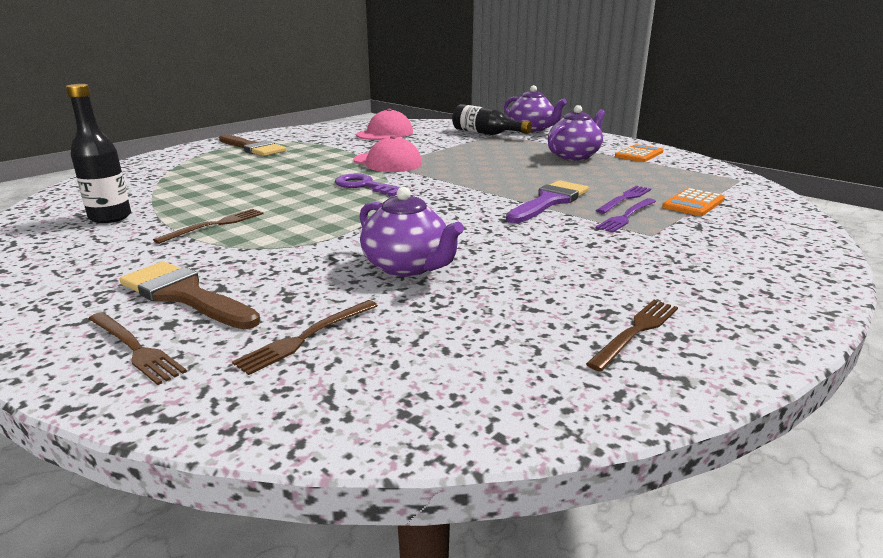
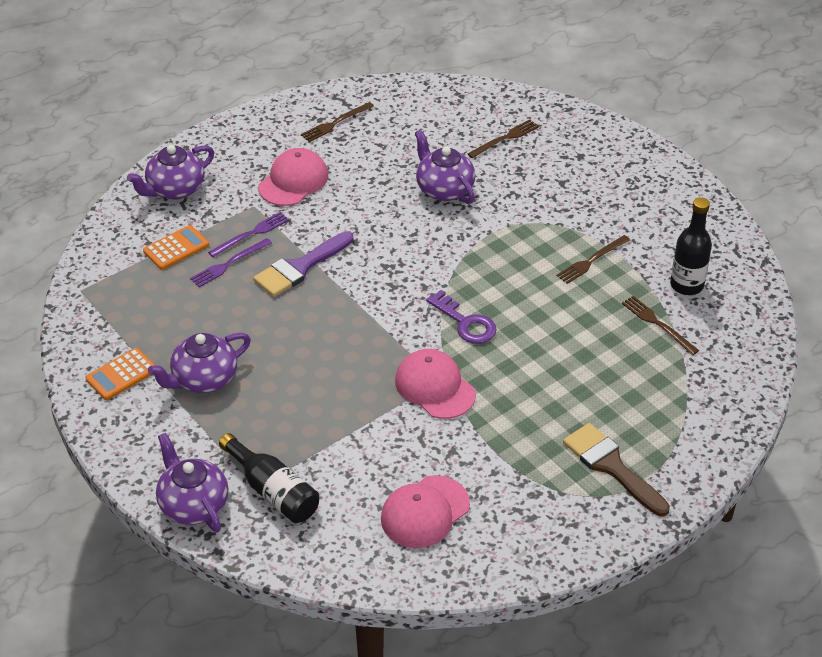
camera: 170 degrees left, 20 degrees up
(135, 348) = (590, 141): brown fork -> brown fork (657, 324)
(184, 295) = (581, 178): brown brush -> none
(627, 258) = (293, 181): none -> pink cap
(768, 240) = (175, 189): none -> purple teapot

